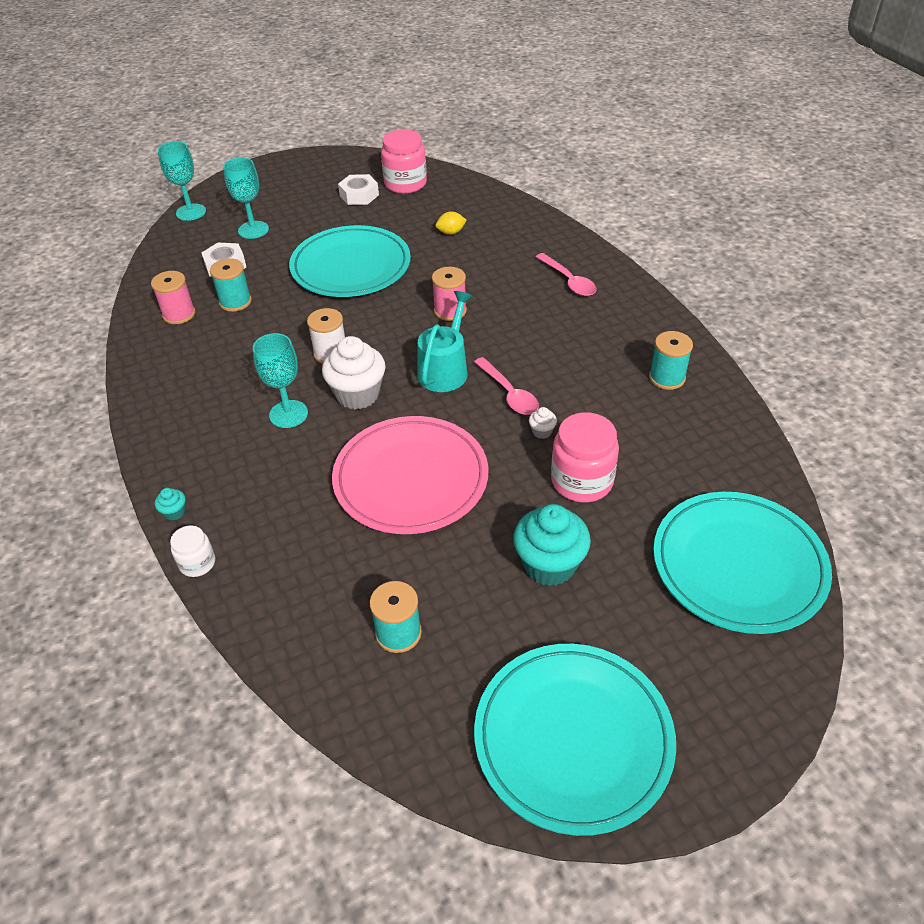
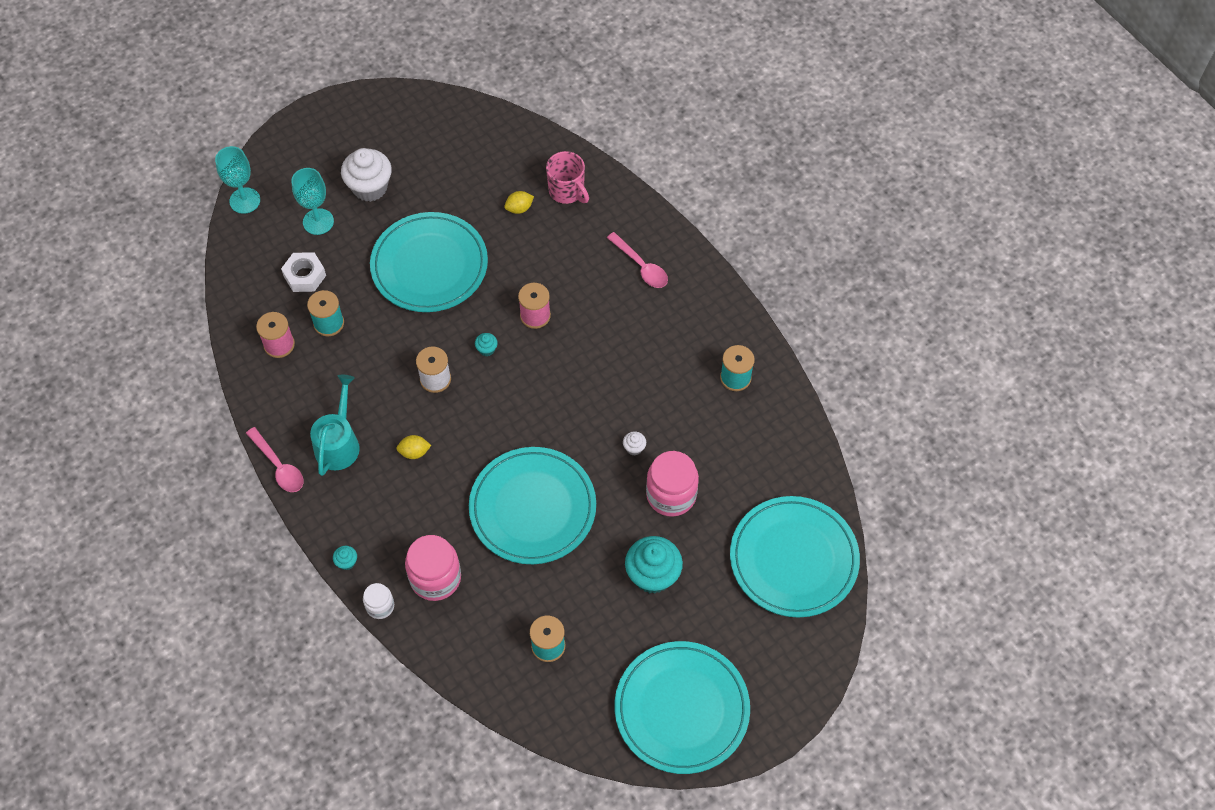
camera: 10 degrees left, 15 degrees up
(288, 414) = (414, 452): turquoise goblet -> yellow lemon
(358, 395) = (470, 424): white cupcake -> white cupcake (370, 187)
(359, 195) = (415, 160): white nut -> none
(392, 333) = (487, 349): none -> turquoise cupcake
(405, 184) = (460, 138): pink jar -> pink jar (435, 578)
(411, 479) = (532, 508): pink plate -> turquoise plate
(445, 370) = (542, 388): turquoise watering can -> turquoise watering can (338, 443)
(501, 223) = (567, 191): none -> pink mug
(509, 393) = (601, 409): pink spoon -> pink spoon (279, 466)

